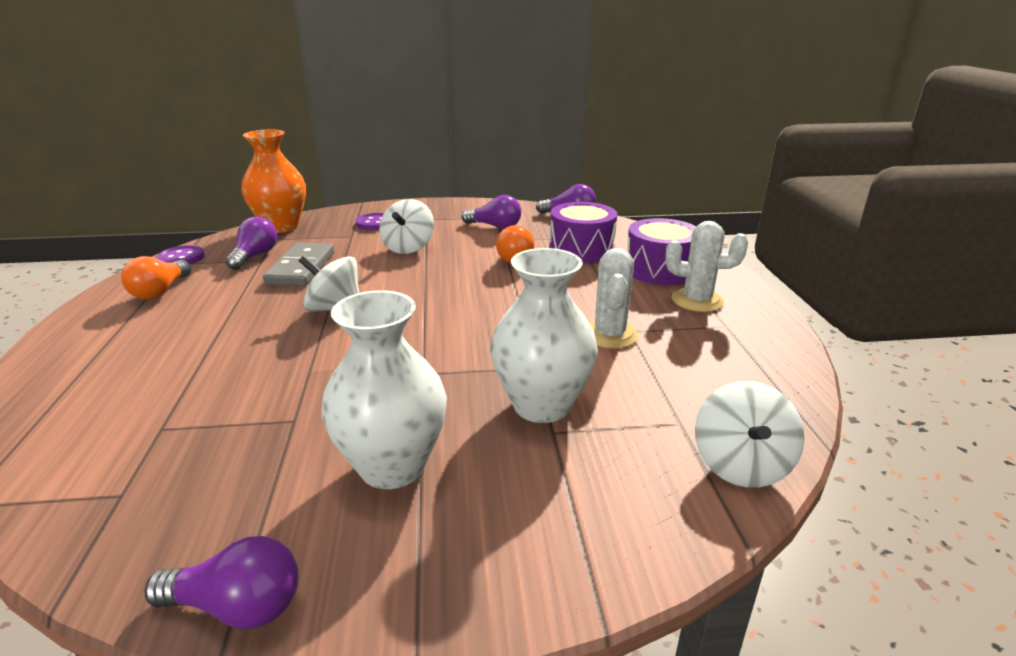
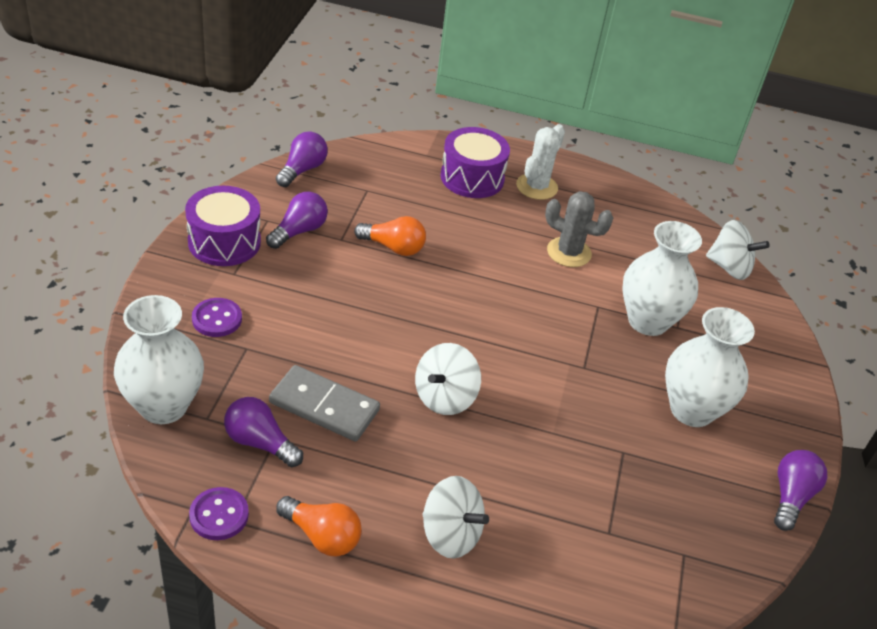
camera: 75 degrees left, 15 degrees up
(281, 227) = (163, 406): orange vase -> white vase
(408, 247) = (318, 311): white spinning top -> white spinning top (450, 534)
(581, 250) = (401, 200): purple drum -> purple drum (224, 242)
(609, 335) = (569, 252): white cactus -> grey cactus

